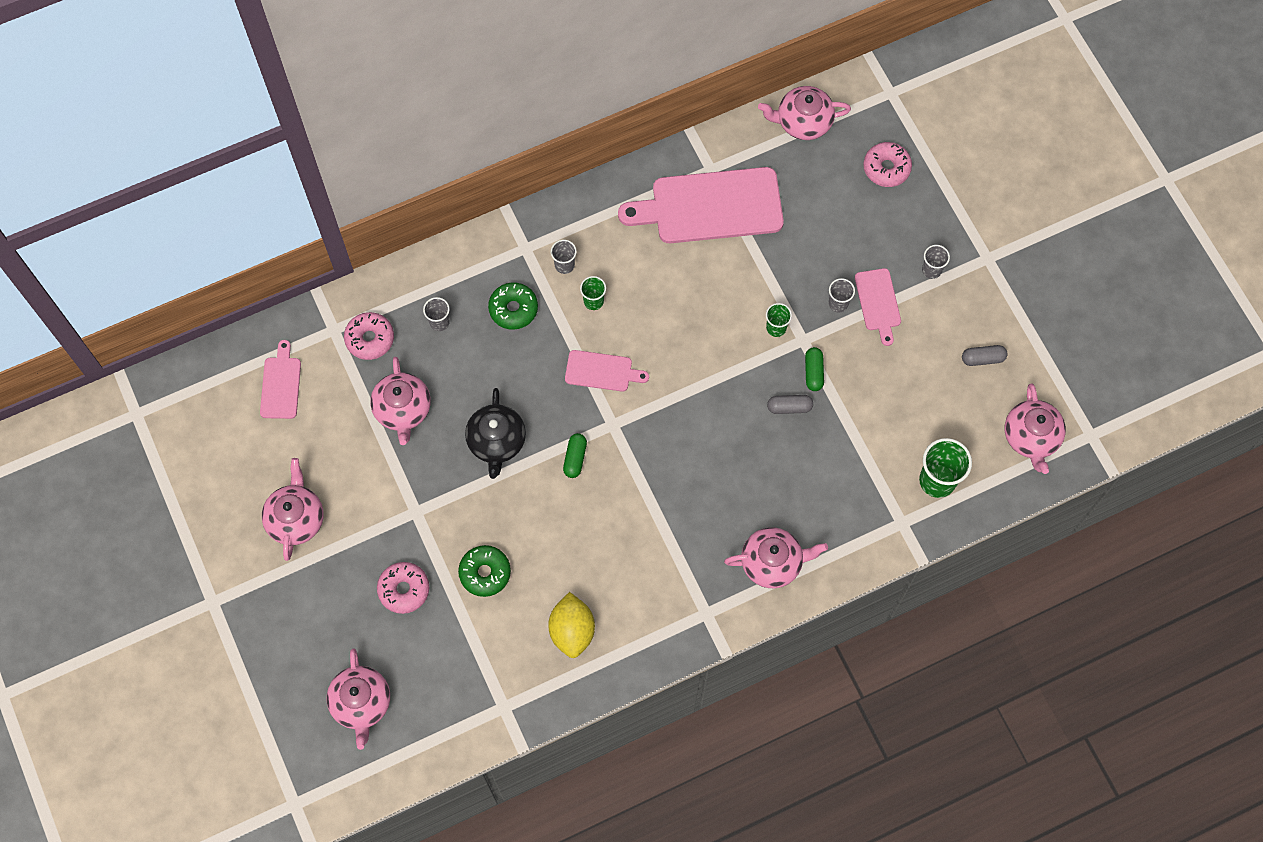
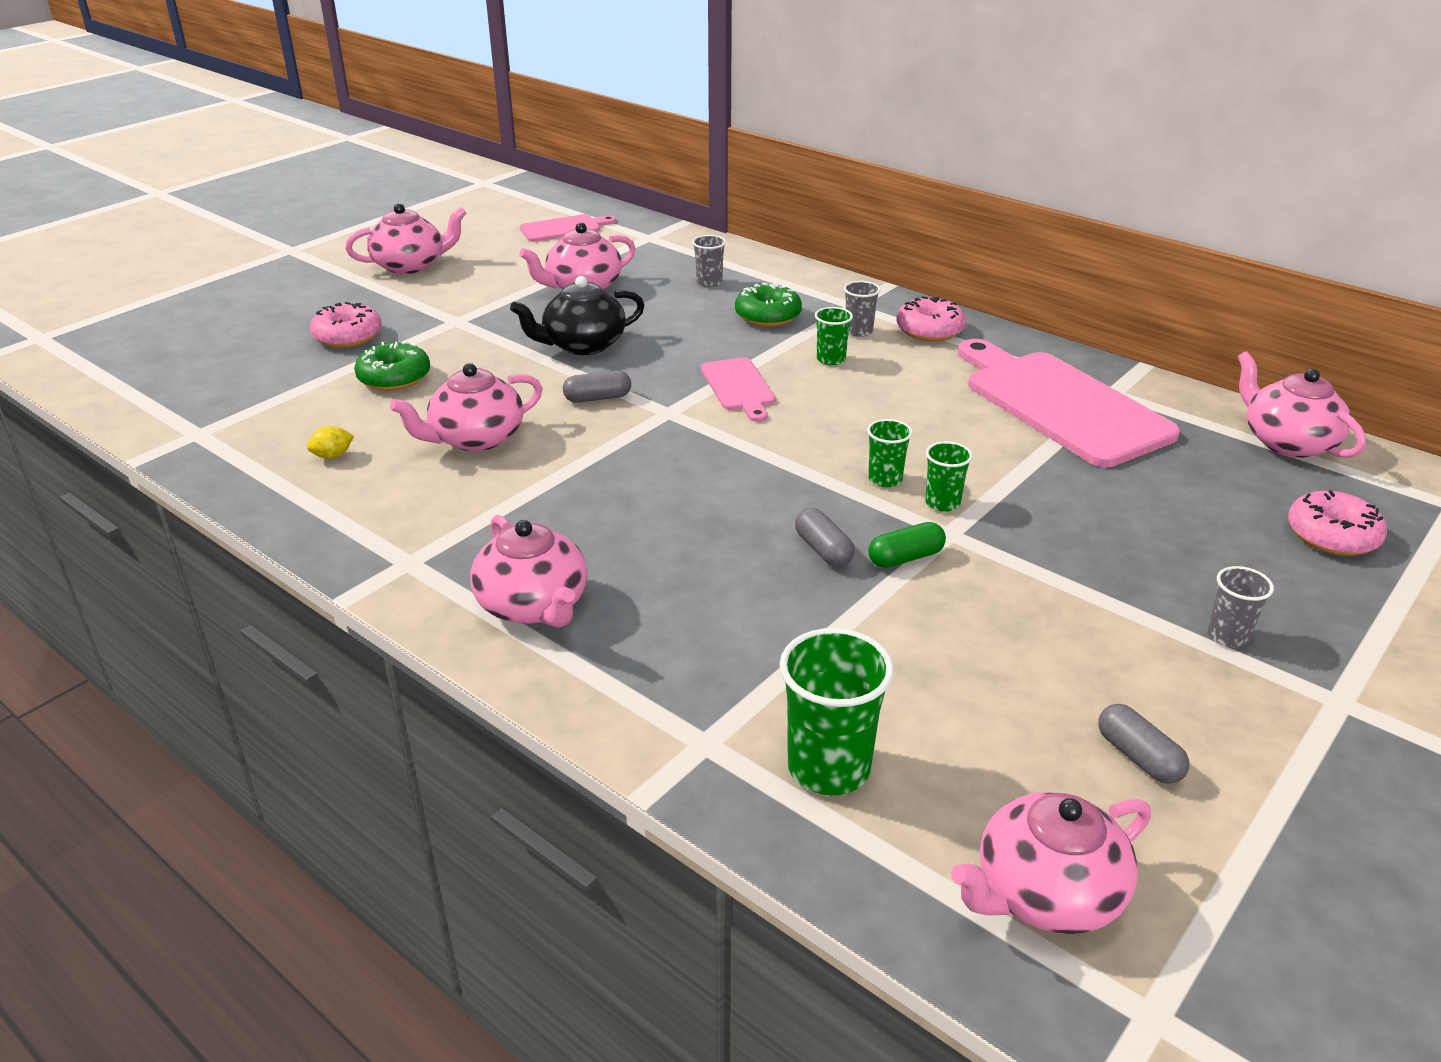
camera: 65 degrees right, 35 degrees down
(361, 703) = (183, 345): pink teapot -> pink teapot (476, 439)
(370, 339) = (654, 255): pink donut -> pink donut (929, 330)
(572, 631) = (333, 456): yellow lemon -> yellow lemon, size x0.45
(575, 458) = (597, 398): green capsule -> grey capsule
(741, 343) = (885, 479): none -> green cup
(838, 303) = (1048, 550): grey cup -> none
(878, 303) = (1097, 592): pink cutting board -> none

